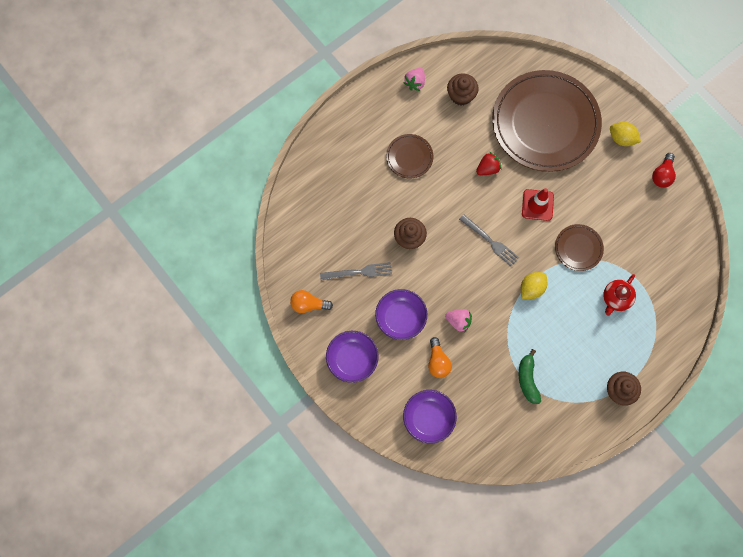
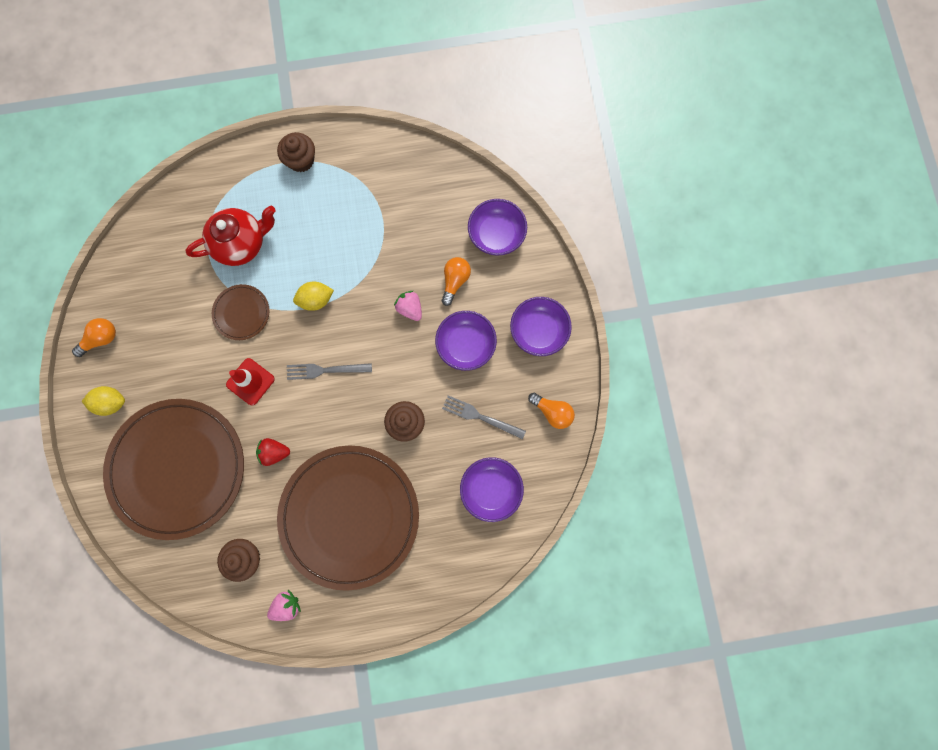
camera: 150 degrees left, 5 degrees up
(323, 227) = (491, 489): none -> purple bowl
(409, 157) = (349, 516): brown plate -> brown plate, size x2.32
(491, 242) = (324, 370): grey fork -> grey fork turned 75 degrees counterclockwise
(527, 379) = (379, 217): green banana -> none
(616, 298) = (241, 243): red teapot -> red teapot, size x1.57
(621, 138) = (111, 402): yellow lemon -> yellow lemon turned 60 degrees counterclockwise
(662, 175) = (101, 339): red light bulb -> orange light bulb

